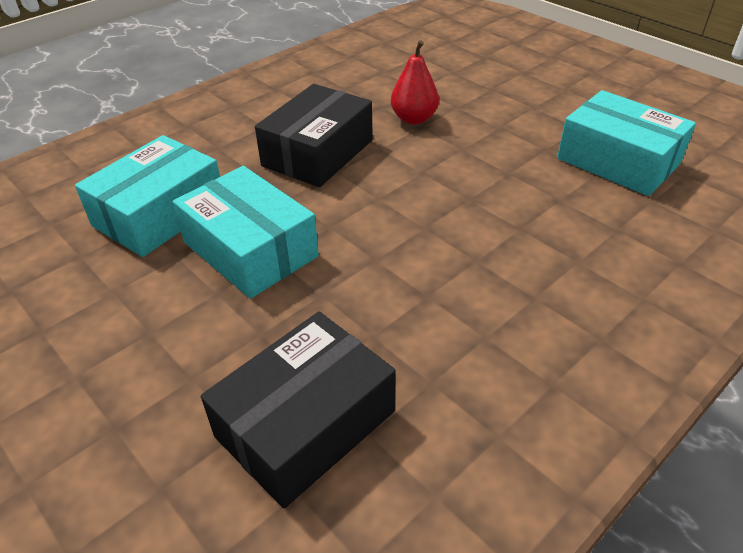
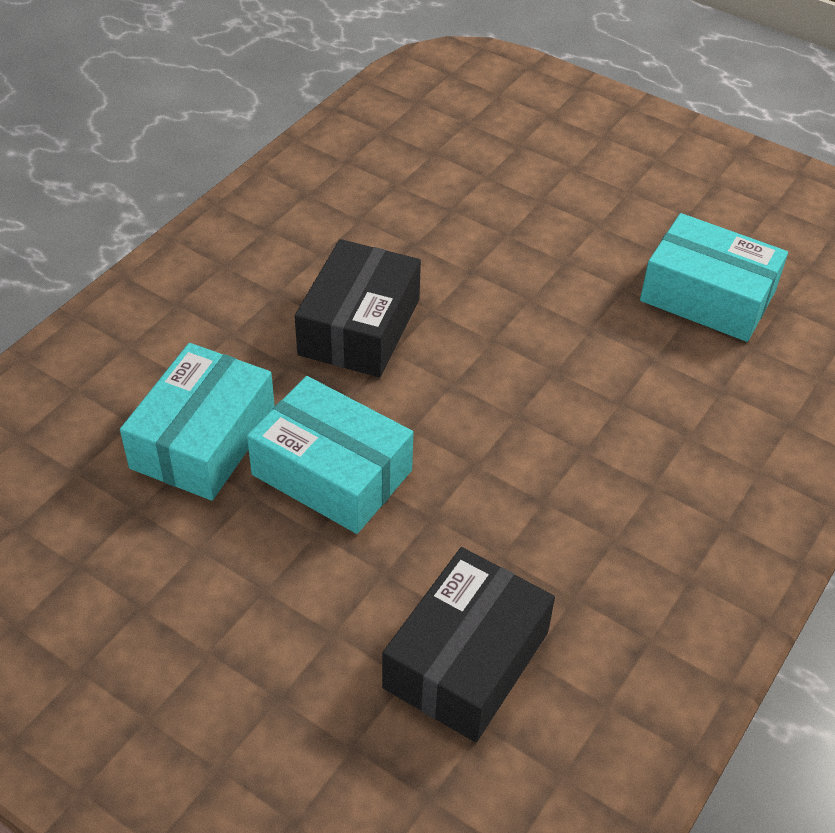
camera: 15 degrees left, 5 degrees up
(414, 119) = (459, 260): red pear -> none

